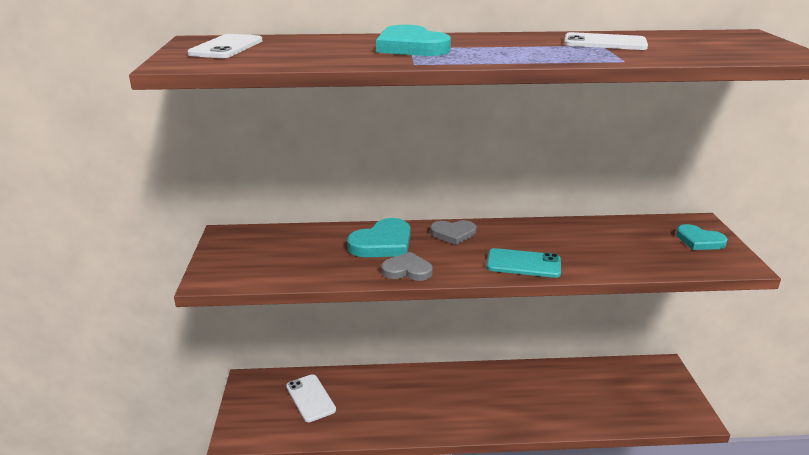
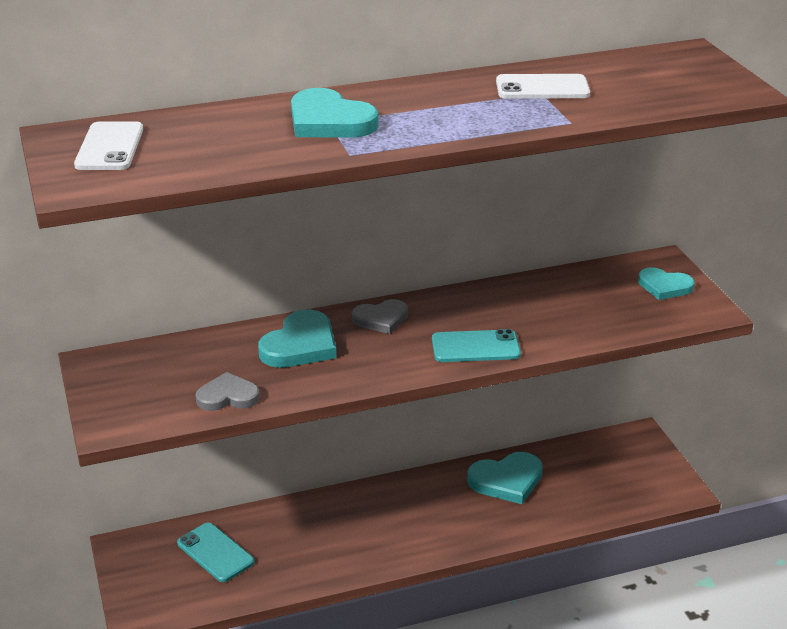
camera: 15 degrees left, 5 degrees up
(310, 398) = (215, 552): white phone -> turquoise phone
(407, 270) = (344, 376): grey heart -> grey heart (227, 396)
(548, 383) = (507, 480): none -> turquoise heart

